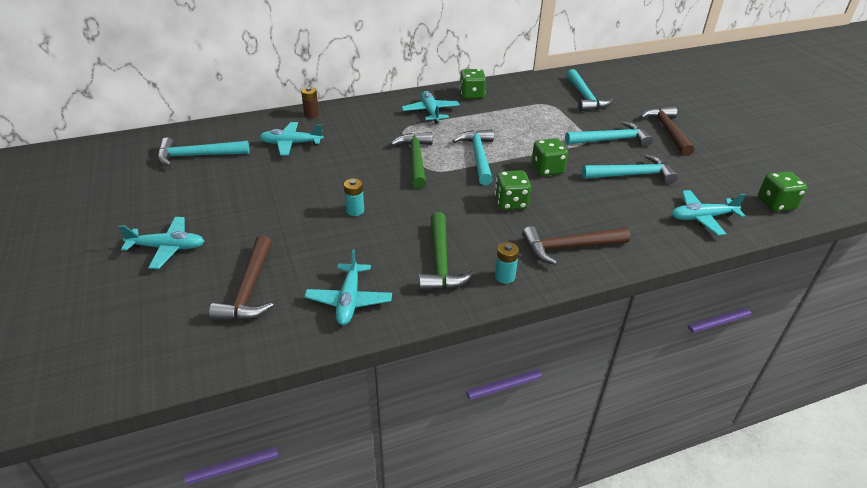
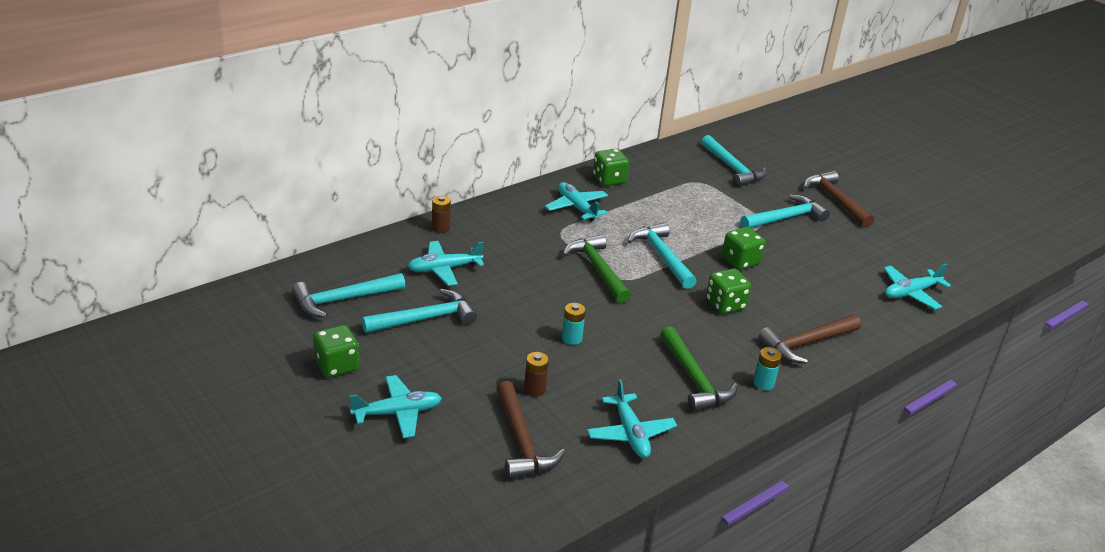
camera: 20 degrees left, 5 degrees down
(293, 247) = (534, 389): none -> brown battery
(632, 175) = (826, 256): turquoise hammer -> turquoise hammer (425, 319)
(776, 204) = (969, 268): green dice -> green dice (336, 365)

